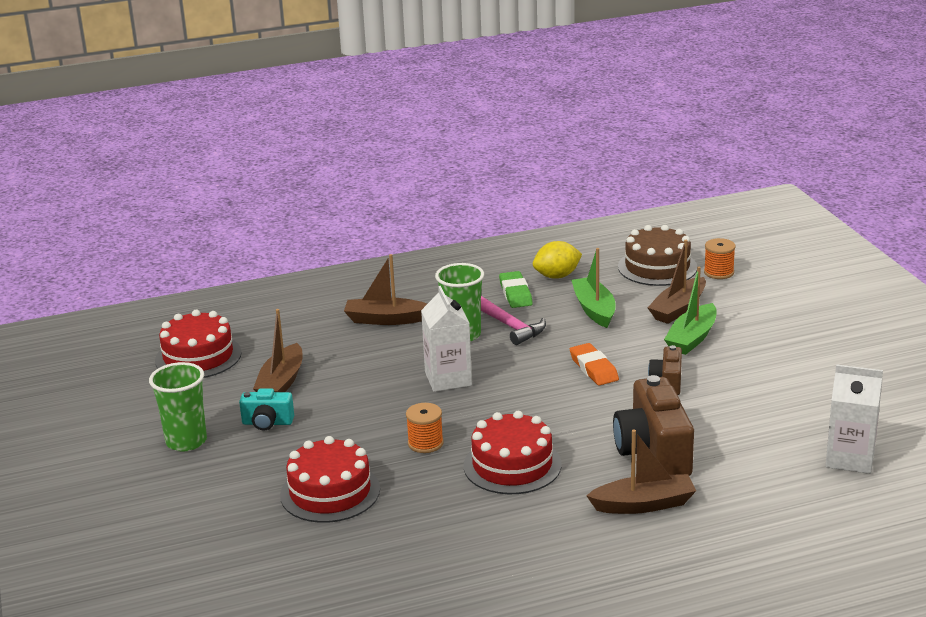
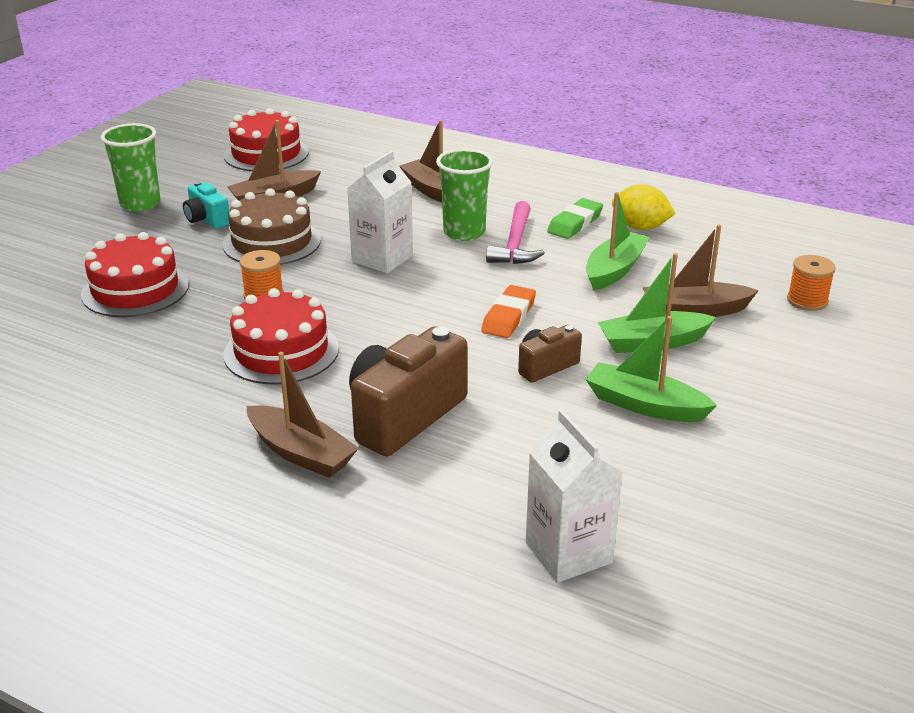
camera: 45 degrees right, 5 degrees up
(657, 267) = (752, 265): brown cake -> brown cake (272, 242)
(750, 372) = (644, 405): none -> green boat

